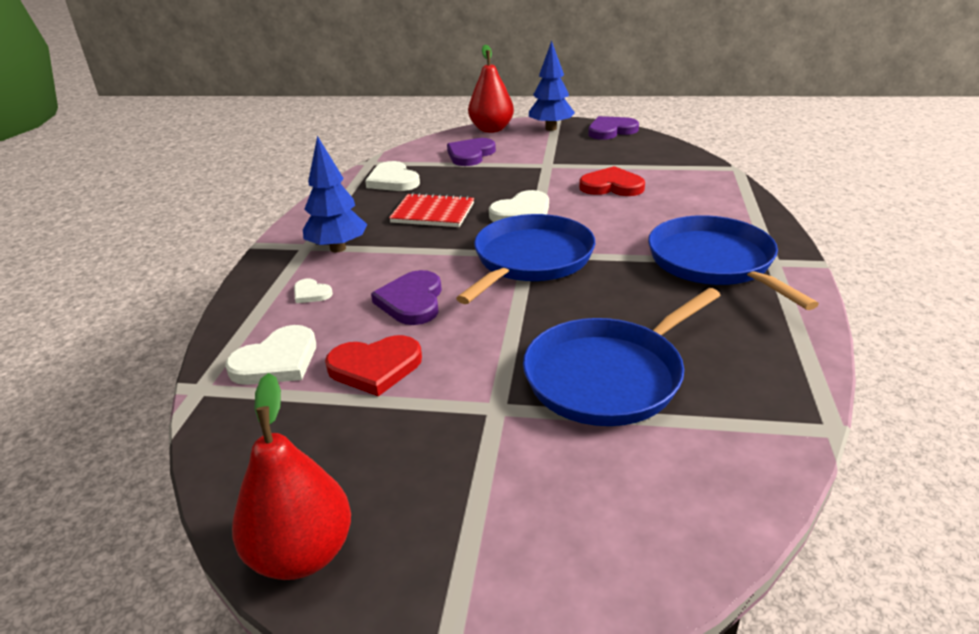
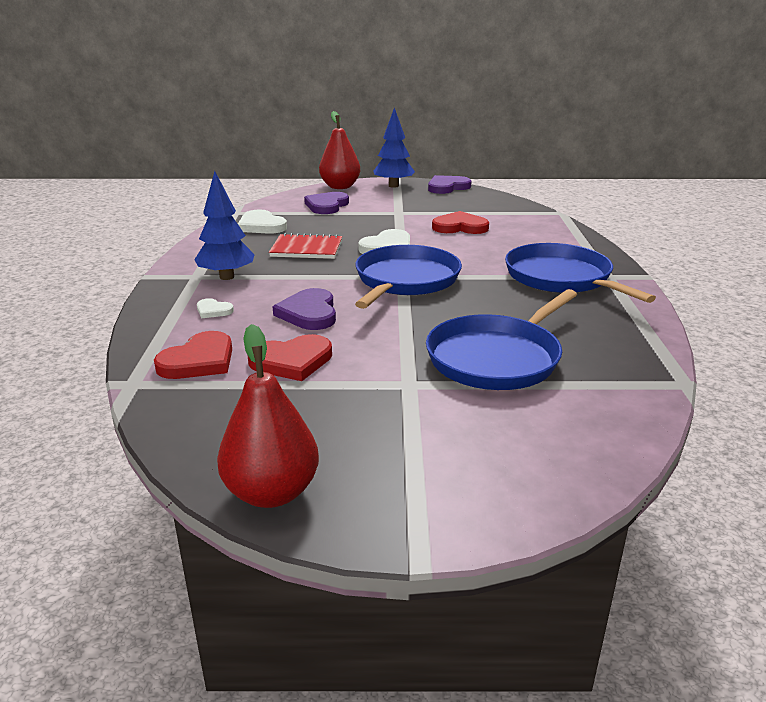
camera: 10 degrees left, 5 degrees down
(277, 361) = (199, 361): white heart -> red heart

